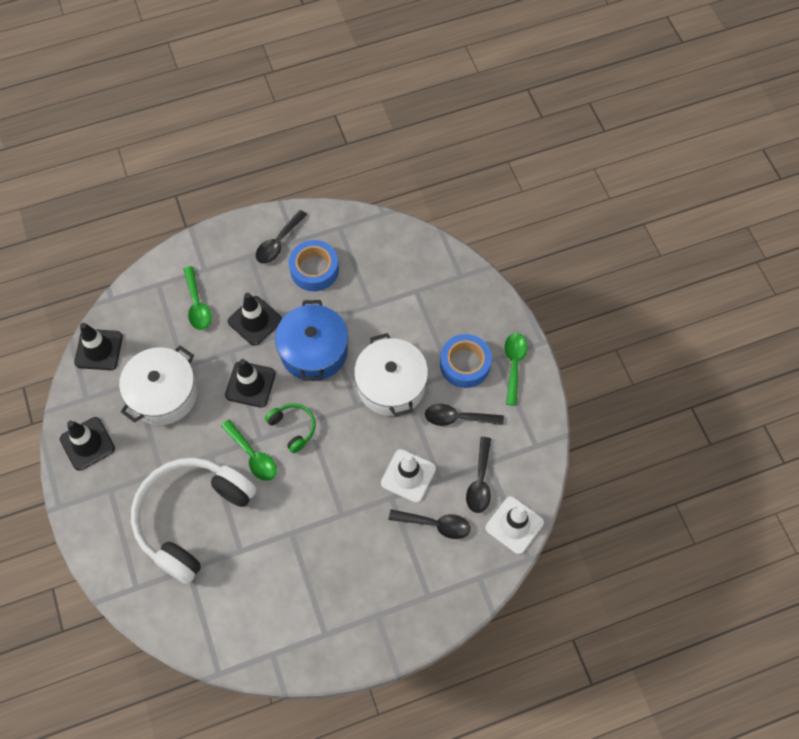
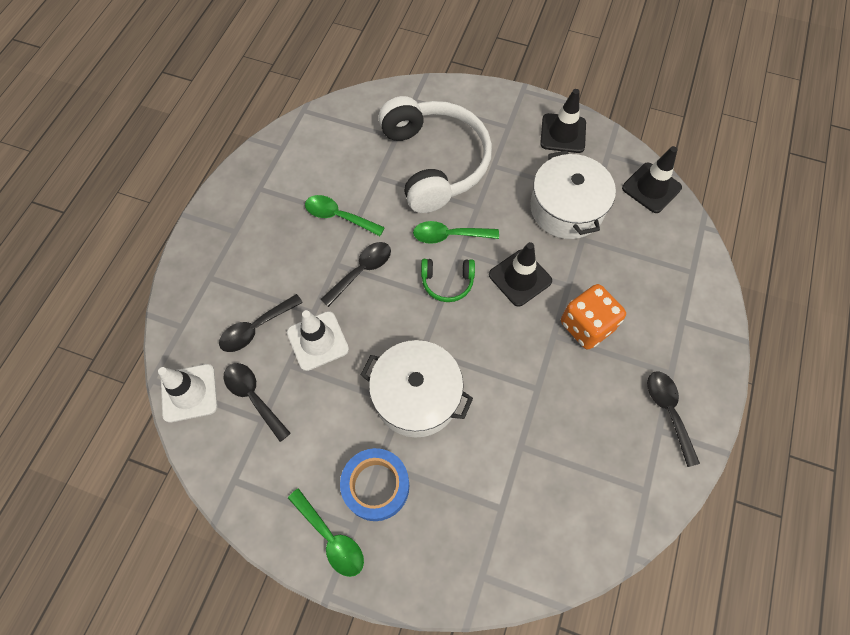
camera: 130 degrees right, 0 degrees up
(197, 305) = (643, 289): green spoon -> green spoon (338, 216)
(255, 321) = (586, 326): black traffic cone -> orange dice
(314, 269) = (607, 423): blue tape -> none
(314, 351) = (511, 354): blue pot -> none
(457, 418) = (329, 429): black spoon -> black spoon (362, 271)

